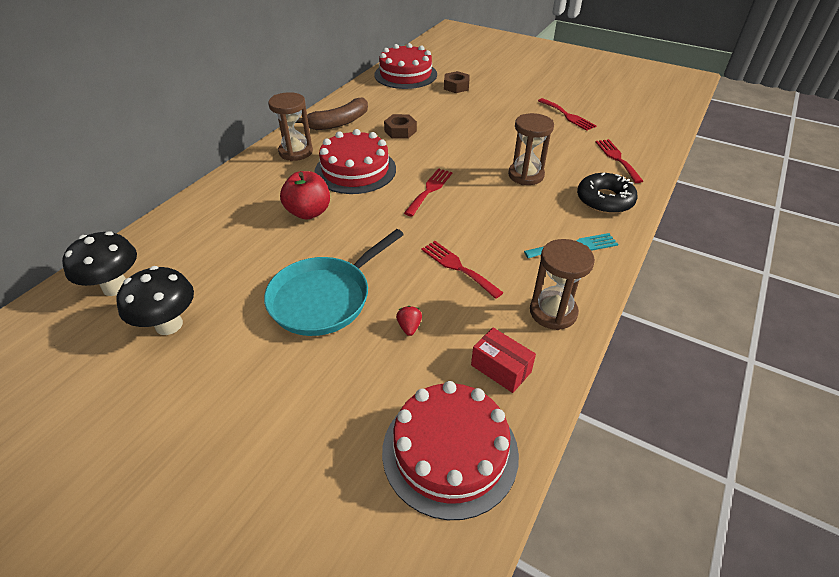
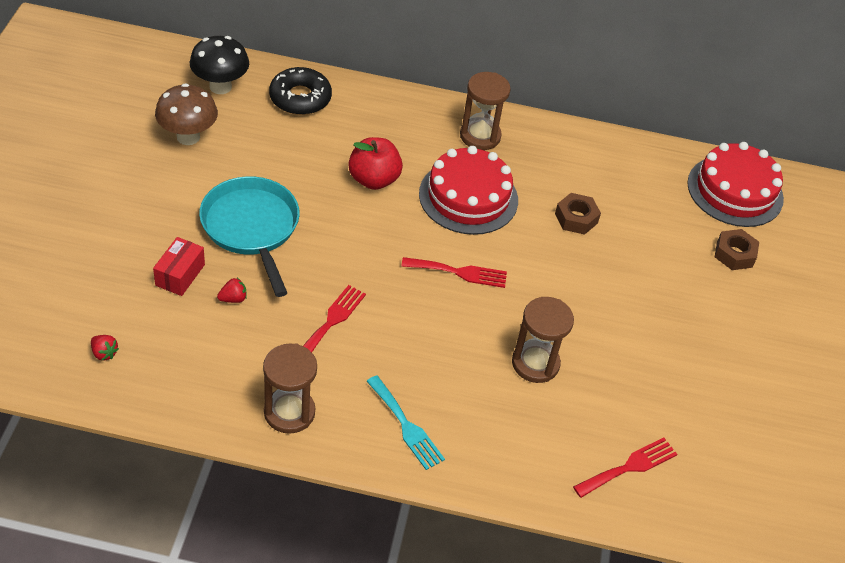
camera: 65 degrees right, 5 degrees up
(169, 325) = (188, 137): black mushroom -> brown mushroom
(324, 298) = (252, 228): turquoise pan -> turquoise pan turned 45 degrees clockwise
(338, 123) = (564, 155): brown banana -> none
(450, 451) = (104, 353): red cake -> red strawberry
(501, 368) = (201, 377): red box -> red box (180, 275)
(567, 116) = (723, 399): red fork -> none
(604, 200) = (516, 454): black donut -> black donut (300, 98)

